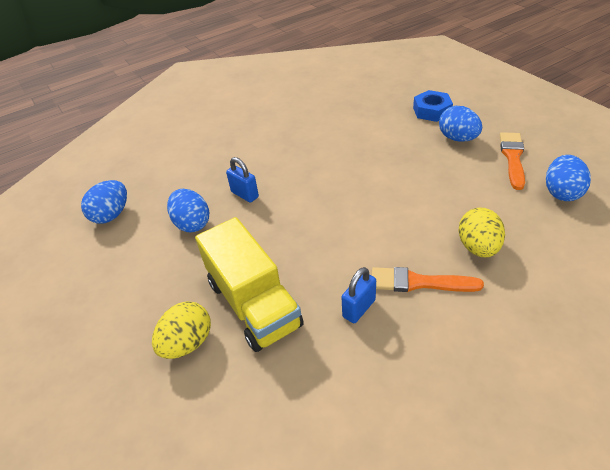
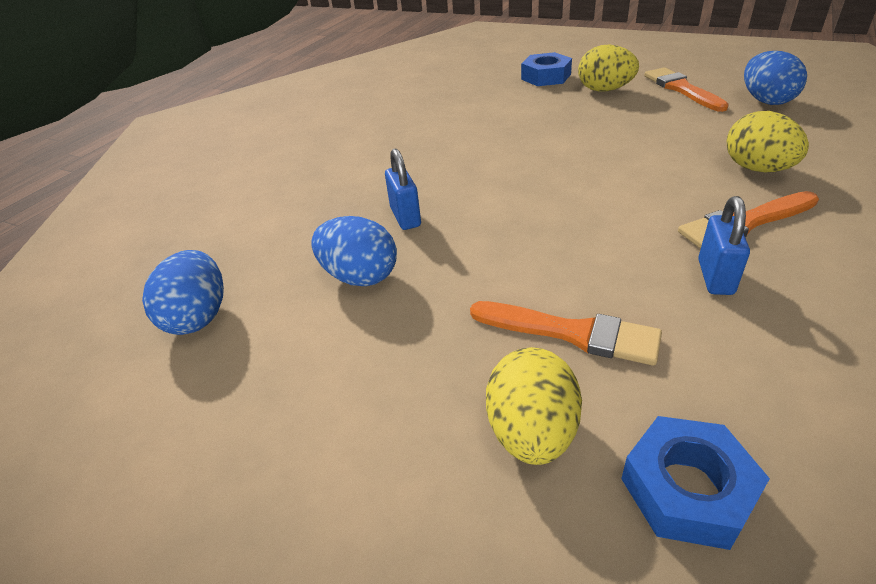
camera: 30 degrees left, 5 degrees down
(220, 402) = (687, 489): none -> blue nut
(245, 194) = (405, 217): blue padlock -> blue padlock turned 60 degrees clockwise
(253, 304) = (572, 333): yellow truck -> orange brush
(457, 138) = (604, 90): blue egg -> yellow egg

